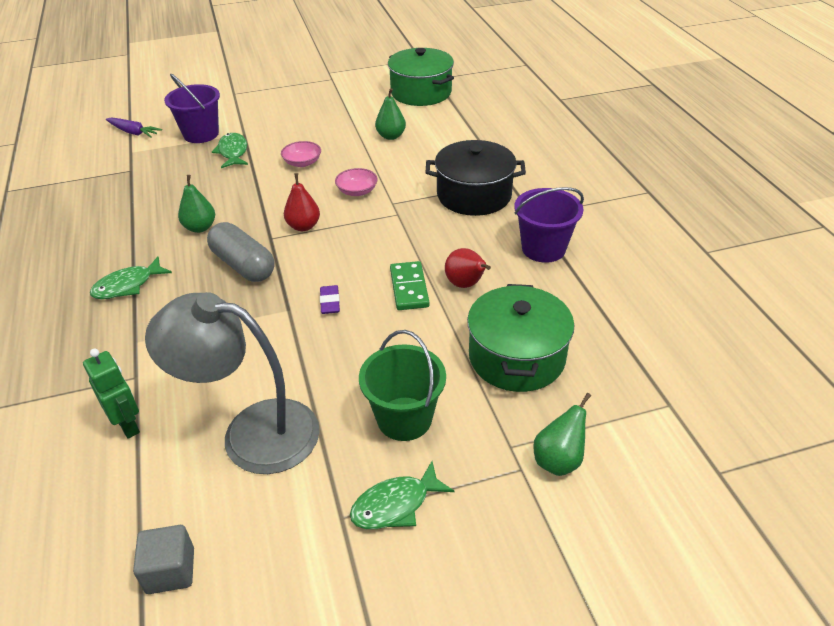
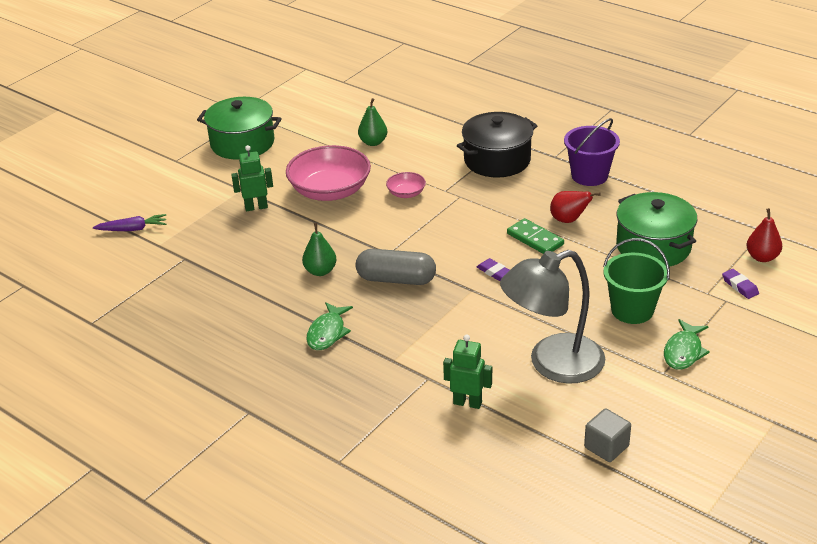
camera: 35 degrees left, 5 degrees down
(201, 134) = (202, 205): purple bucket -> none
(233, 152) = (256, 207): green fish -> green robot
(302, 163) = (330, 191): pink bowl -> pink bowl, size x2.15
(303, 226) = (402, 234): red pear -> red pear (762, 257)
(421, 92) = (348, 98): green pot -> green pot (242, 143)
(558, 460) = (740, 286): green pear -> purple eraser

